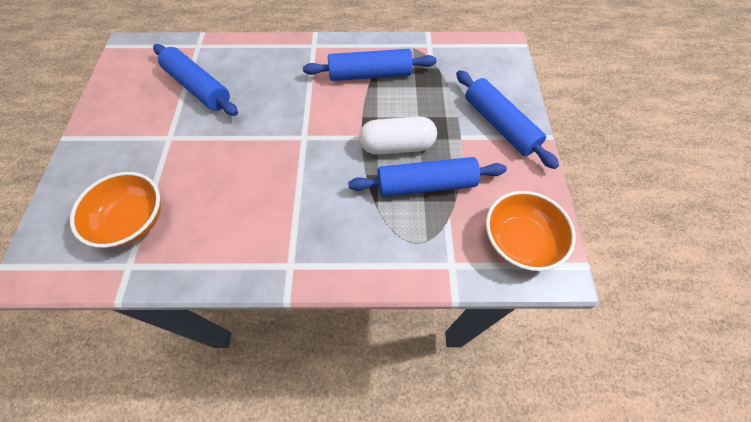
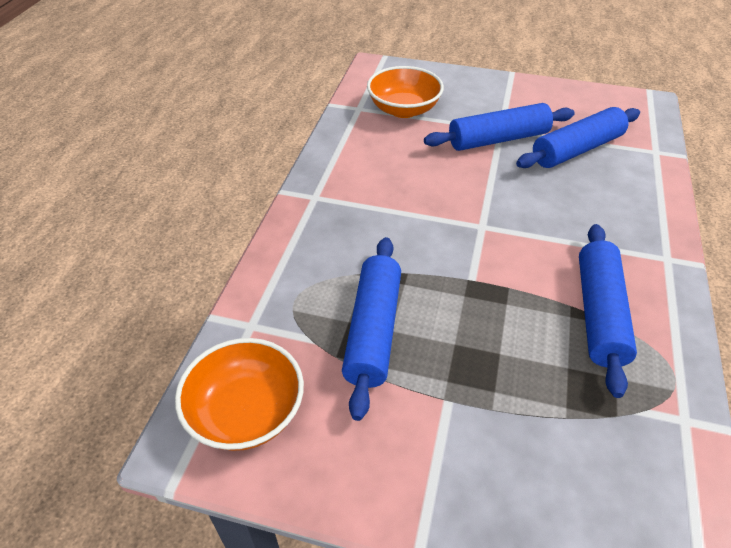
camera: 105 degrees right, 15 degrees down
(397, 146) = (447, 314): white capsule -> none
(499, 125) = (462, 470): blue rolling pin -> blue rolling pin (498, 139)

